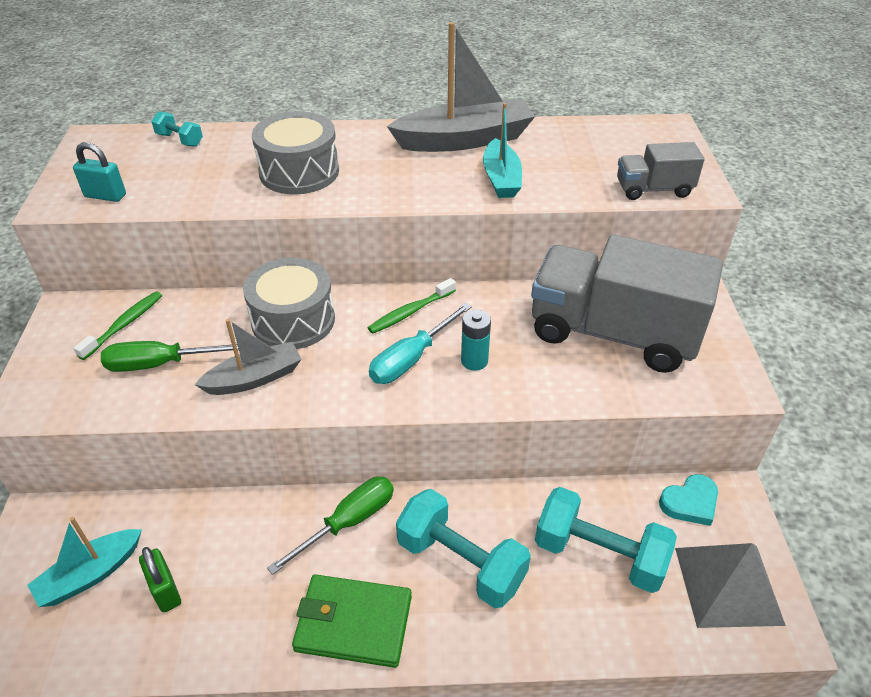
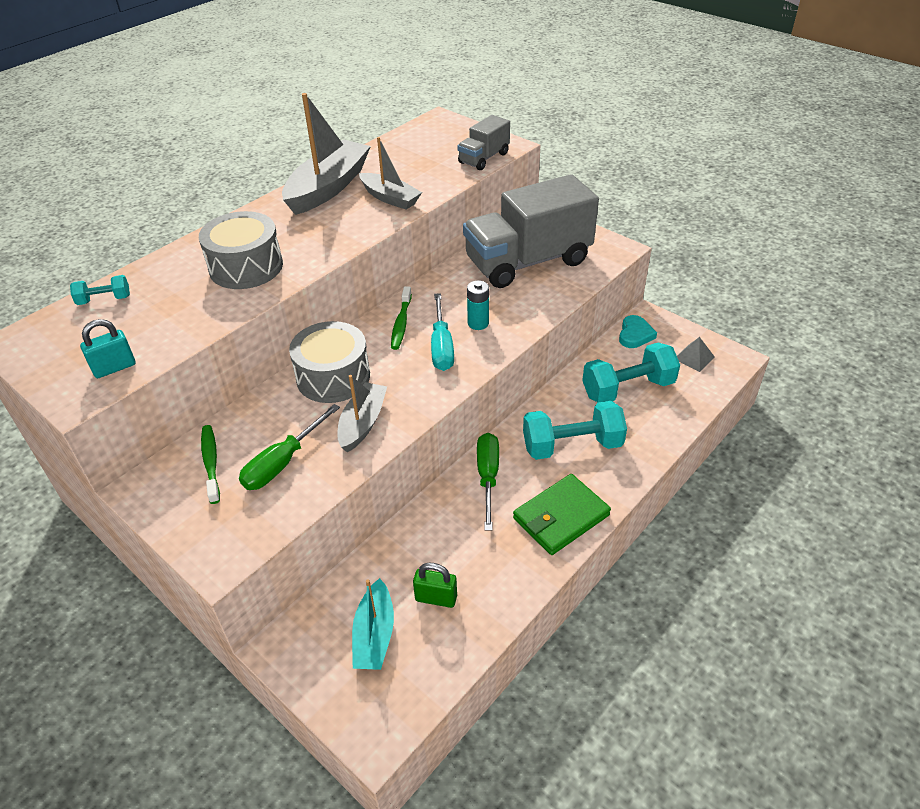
camera: 45 degrees left, 0 degrees up
(501, 179) = (390, 198): turquoise boat -> grey boat
(728, 585) = (694, 358): grey pyramid -> grey pyramid, size x0.52

